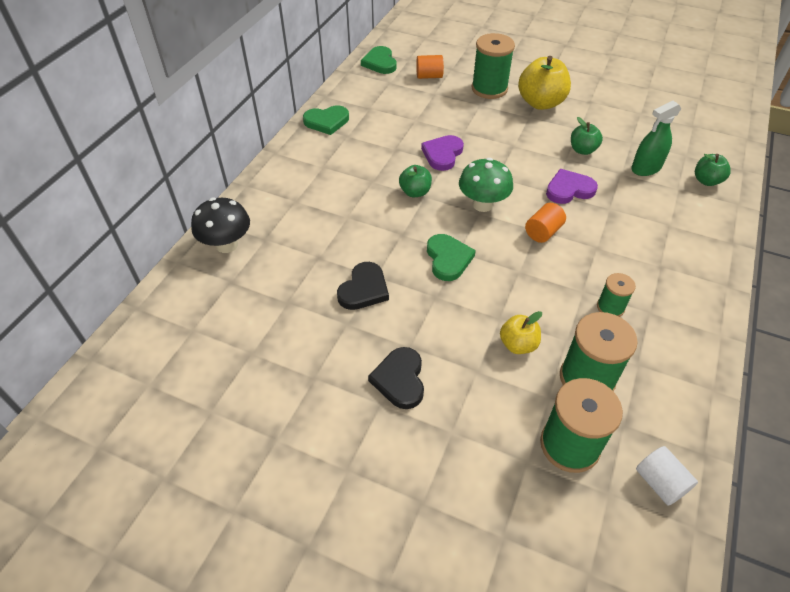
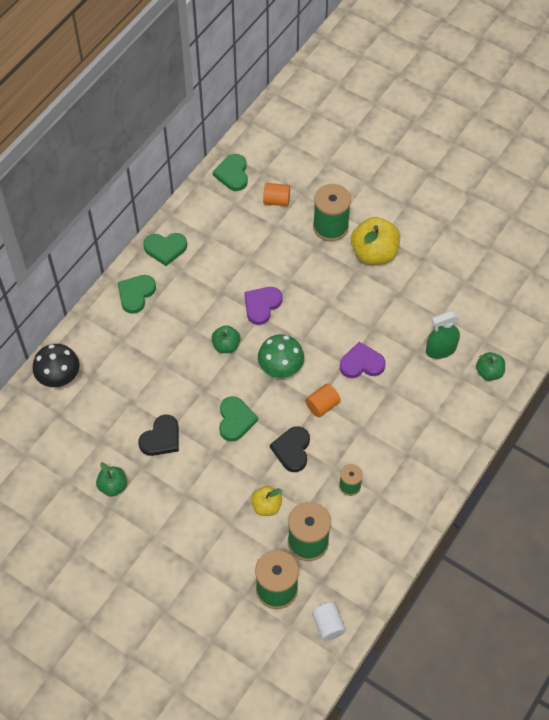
camera: 10 degrees right, 10 degrees up
(303, 160) = (136, 294): none -> green heart
(400, 379) = (171, 520): black heart -> black heart (292, 450)
(582, 150) = (391, 319): green apple -> green apple (113, 486)

